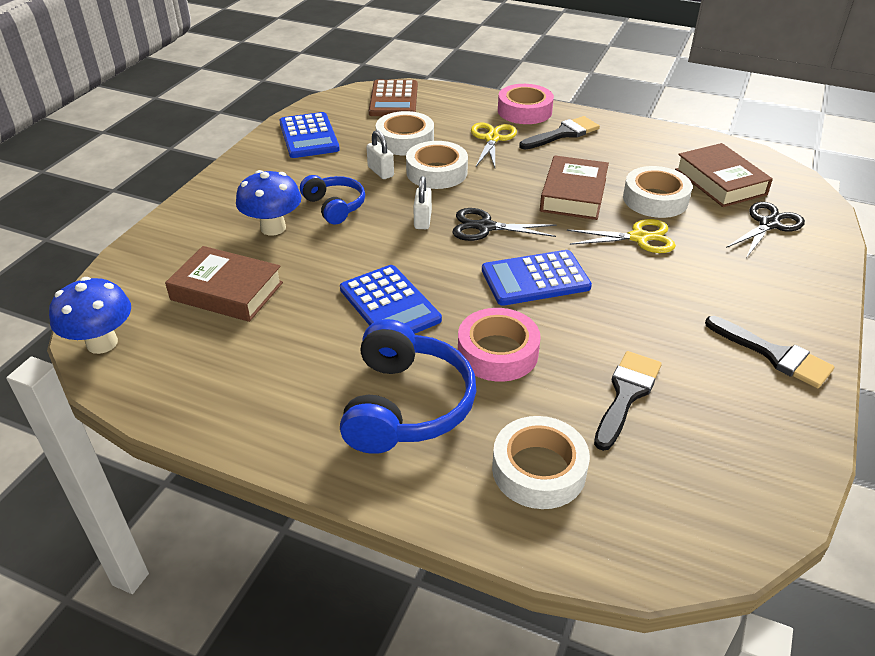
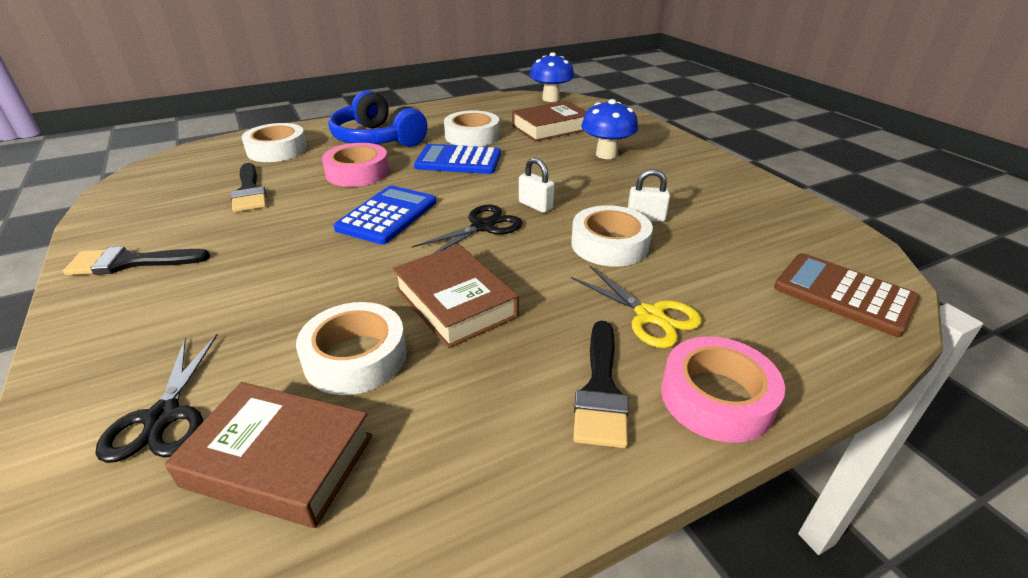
camera: 130 degrees right, 5 degrees down
(309, 136) = (765, 209): blue calculator -> none
(334, 206) = (608, 181): blue headphones -> none
(405, 140) = (704, 255): white tape -> white tape (472, 136)
(639, 238) = (332, 295): yellow scissors -> none

